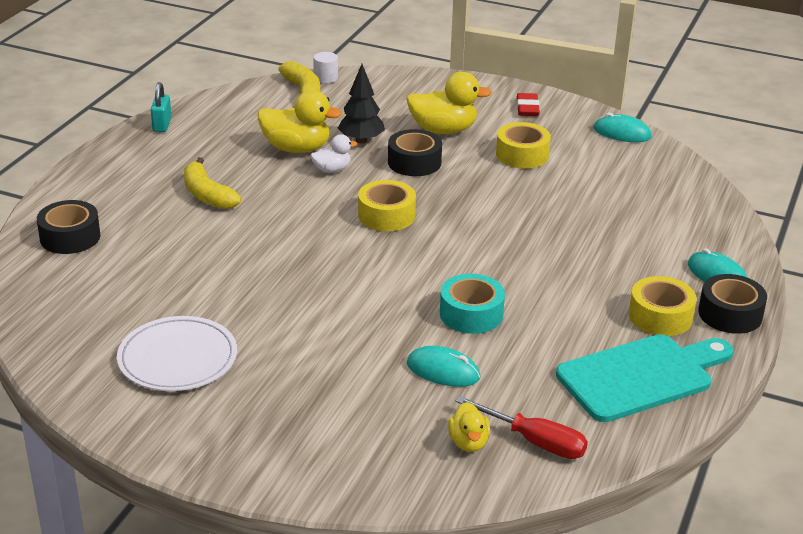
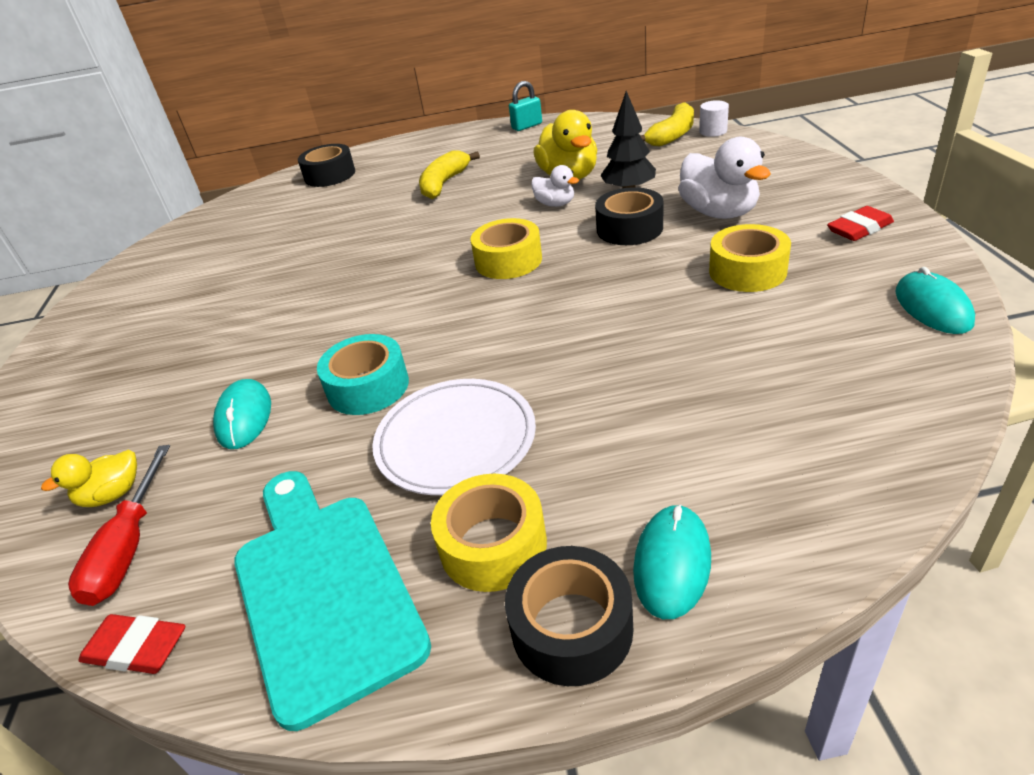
camera: 65 degrees right, 5 degrees up
(177, 358) = (190, 281): white plate -> white plate (456, 440)
(443, 130) = (719, 212): yellow duck -> white duck
(626, 449) = (136, 648): none -> red eraser
(641, 376) = (323, 589): turquoise cutting board -> turquoise cutting board turned 150 degrees counterclockwise

